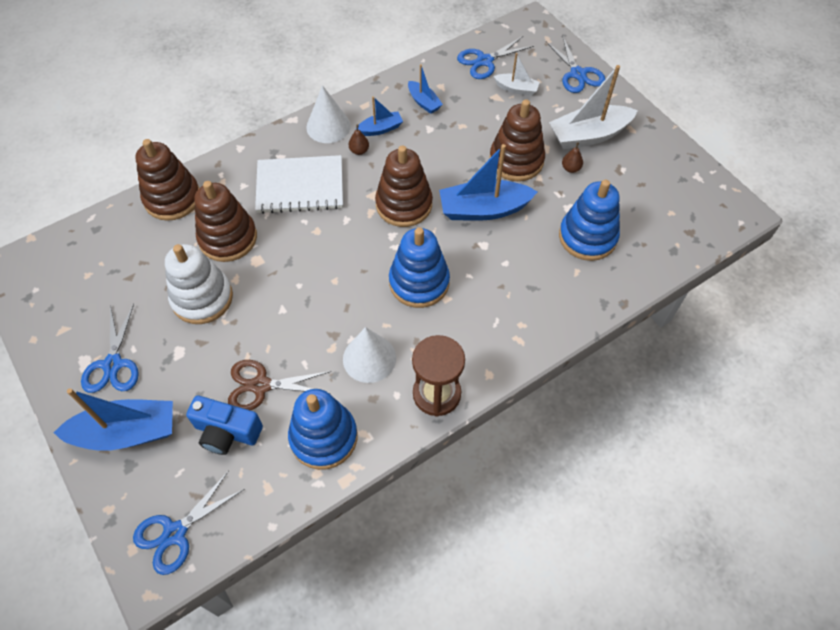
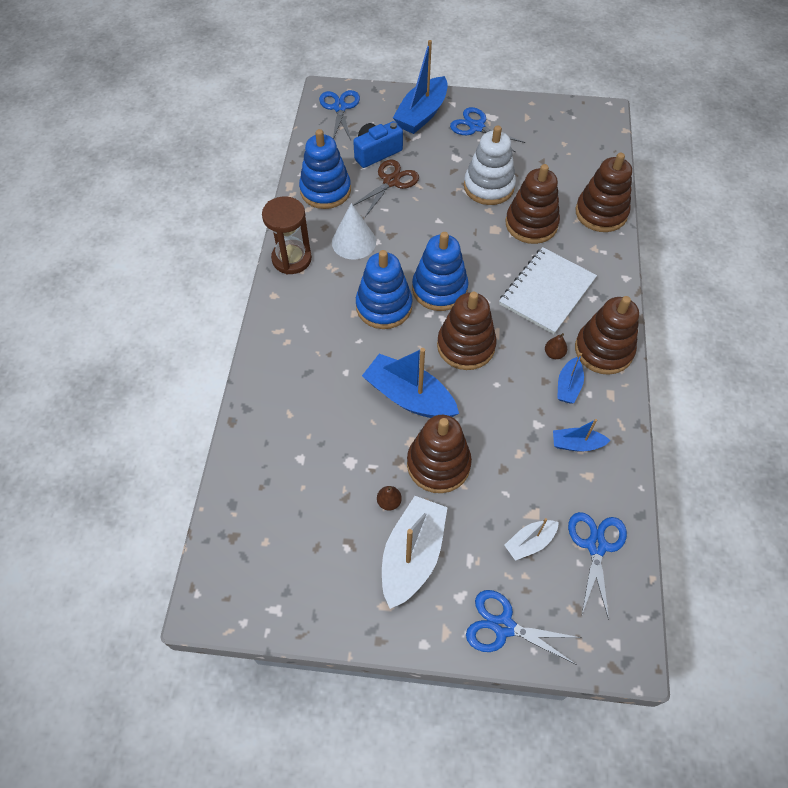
camera: 130 degrees right, 0 degrees up
(328, 126) = (603, 350): white cone -> brown stacking toy
(483, 209) = (409, 397): blue boat -> blue boat turned 90 degrees counterclockwise
(587, 237) = (310, 450): blue stacking toy -> blue stacking toy (439, 289)

